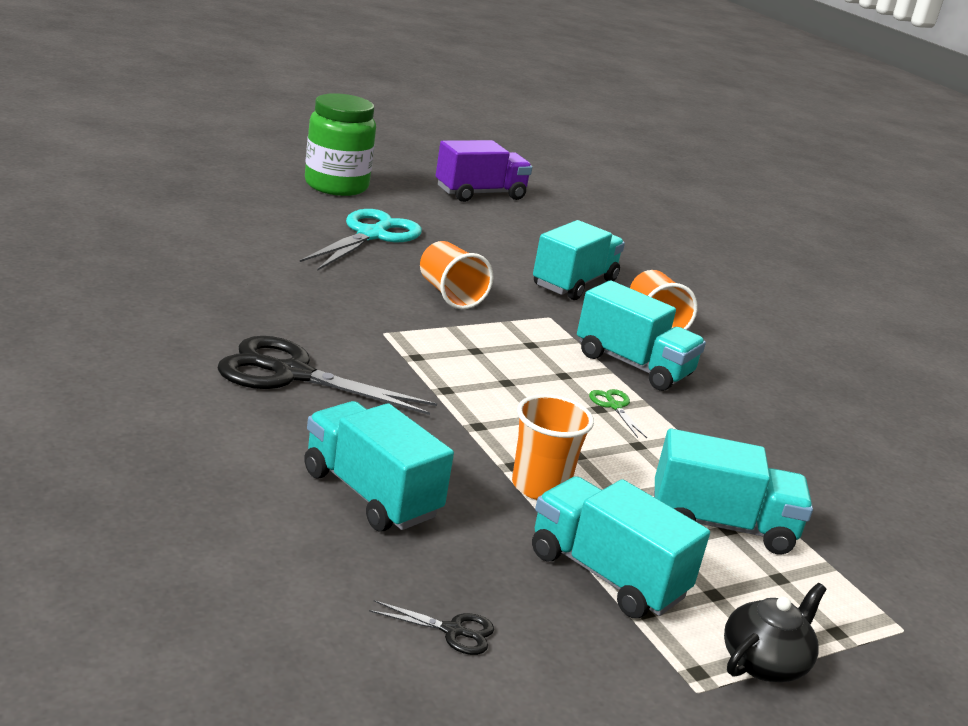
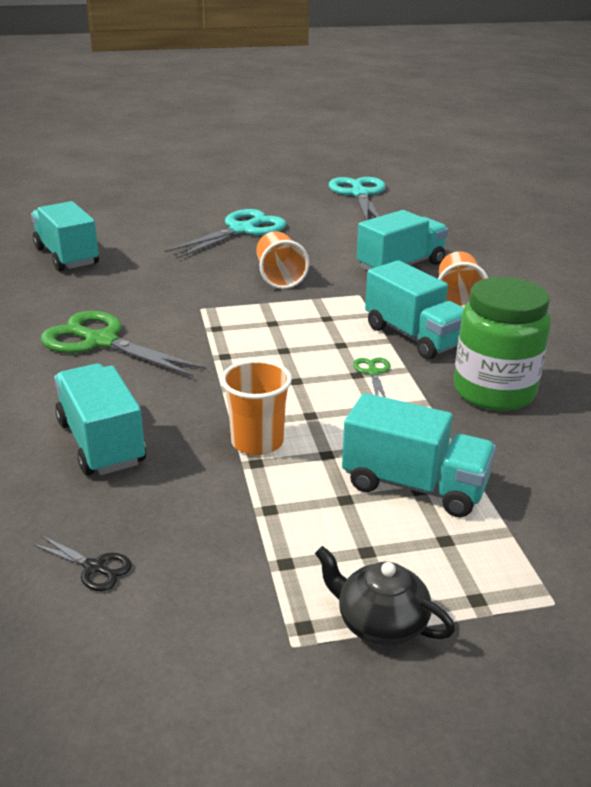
camera: 20 degrees right, 5 degrees up
(291, 374) = (101, 342): black scissors -> green scissors
(336, 186) = (237, 192): green jar -> green jar (494, 391)
(480, 194) = (359, 194): purple truck -> turquoise scissors
(606, 575) = (270, 526): turquoise truck -> turquoise truck (67, 256)
(764, 662) = (380, 623): black teapot -> black teapot turned 120 degrees counterclockwise

